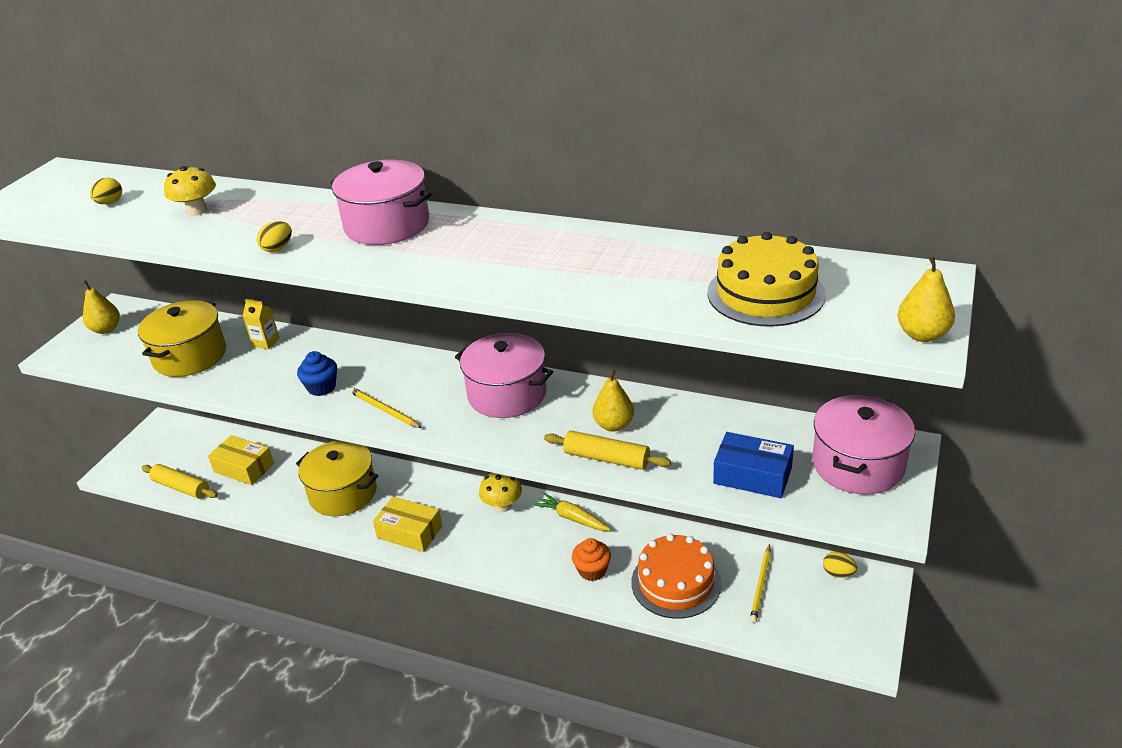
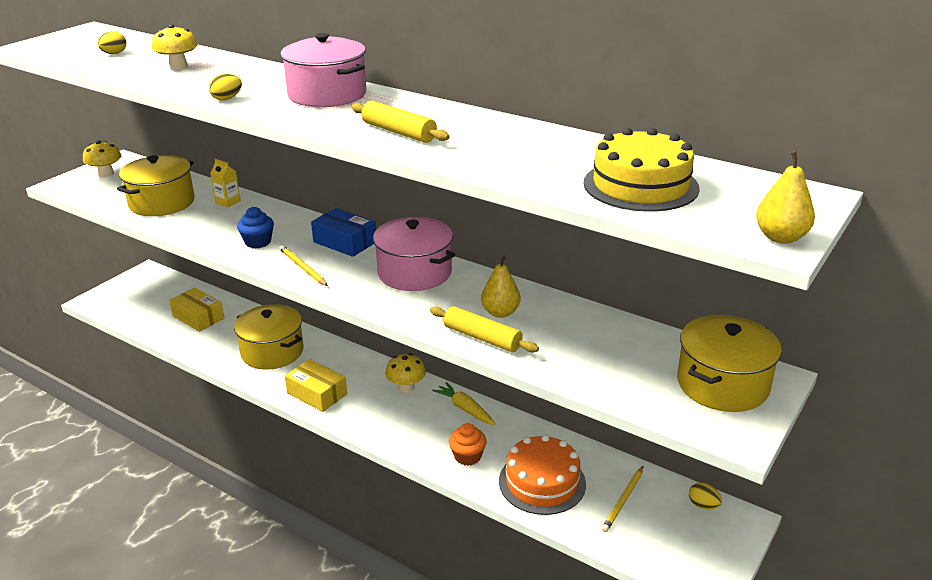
camera: 10 degrees right, 5 degrees down
(106, 329) = (106, 174): yellow pear -> yellow mushroom
(181, 487) = (141, 323): yellow rolling pin -> yellow rolling pin (399, 132)
(752, 475) = (614, 375): blue box -> blue box (345, 242)
(858, 465) = (722, 384): pink pot -> yellow pot

